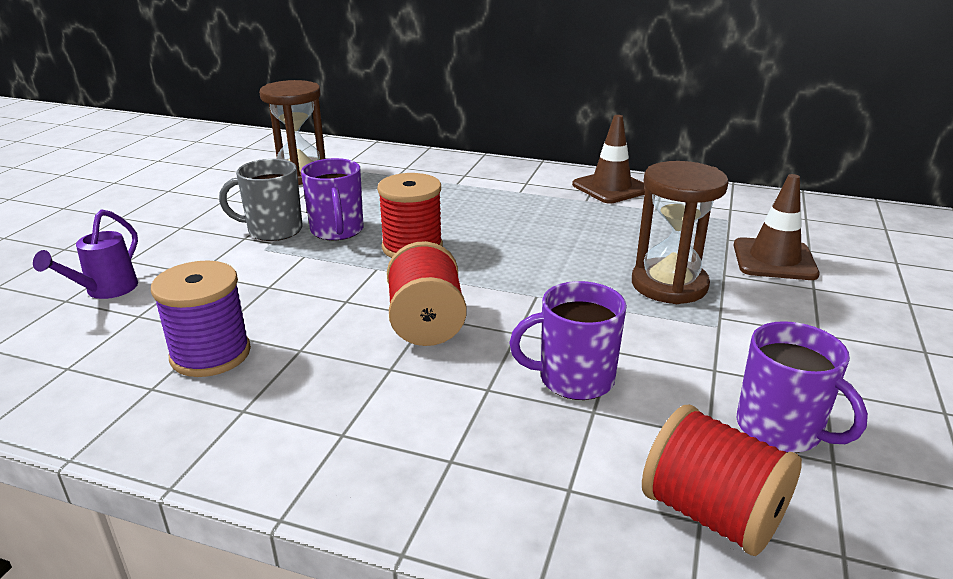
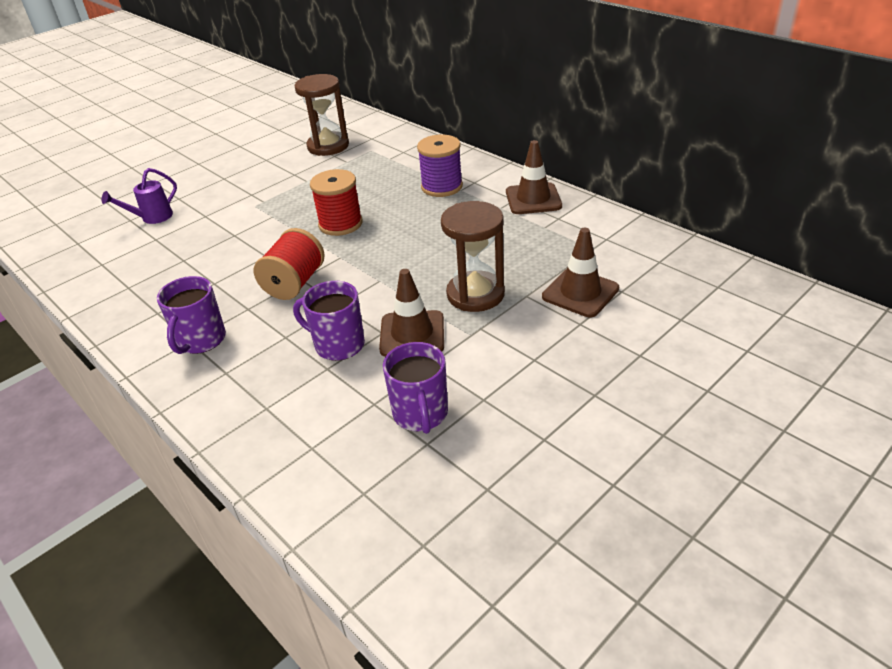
camera: 30 degrees right, 10 degrees up
(210, 354) = (169, 274): purple spool -> purple spool (442, 187)
(273, 230) = (272, 192): grey mug -> none
(337, 231) = (308, 200): purple mug -> purple mug (201, 340)
(651, 343) = (412, 334): none -> brown traffic cone
(712, 514) = (321, 446): red spool -> none

